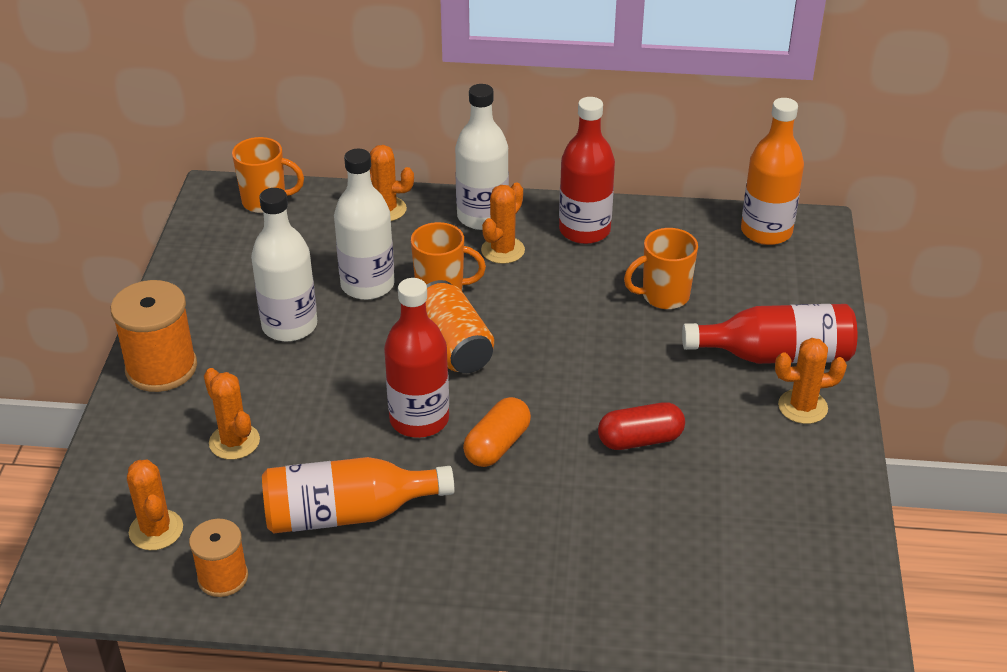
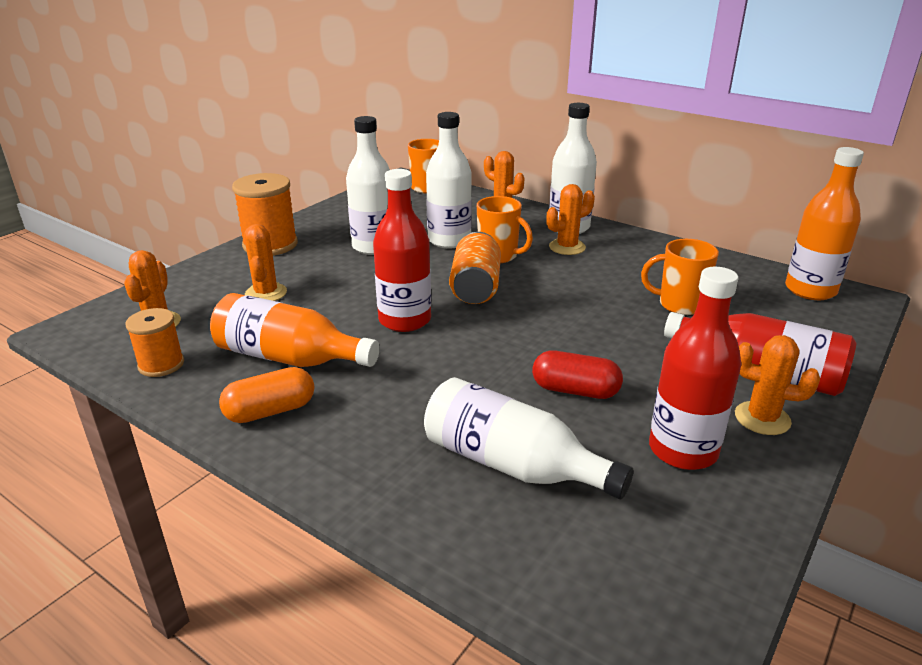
camera: 30 degrees right, 10 degrees down
(497, 445) = (447, 354): orange capsule -> orange capsule (270, 411)
(584, 230) = (643, 252): red bottle -> red bottle (683, 450)
(644, 538) = (512, 465): none -> white bottle

